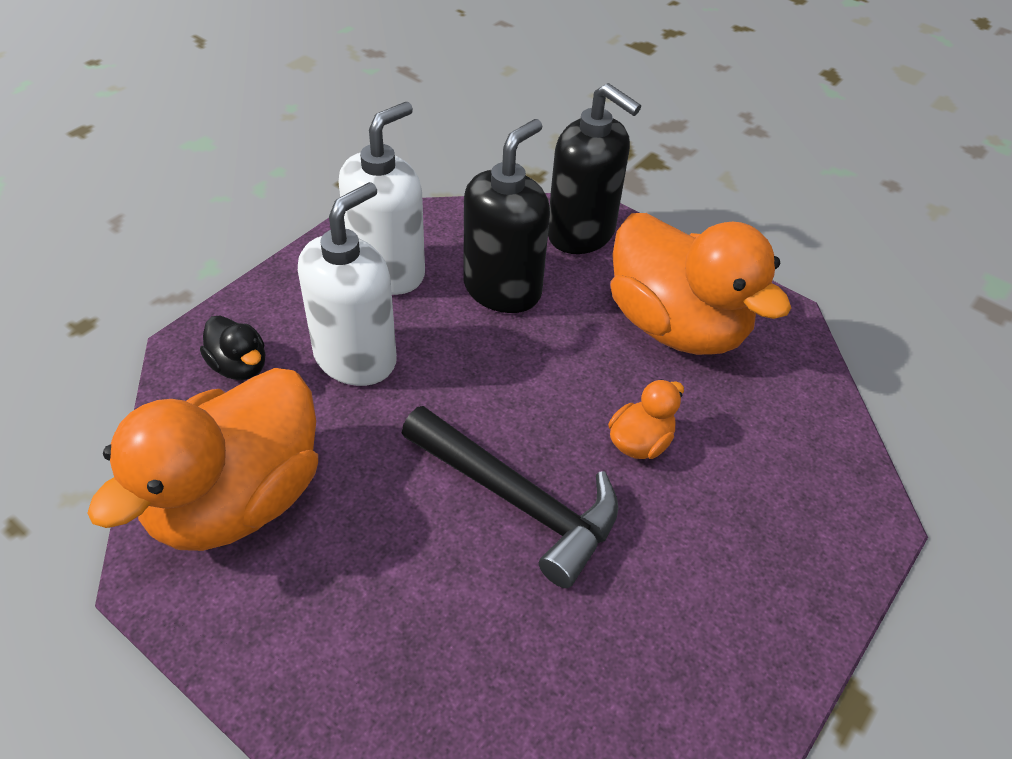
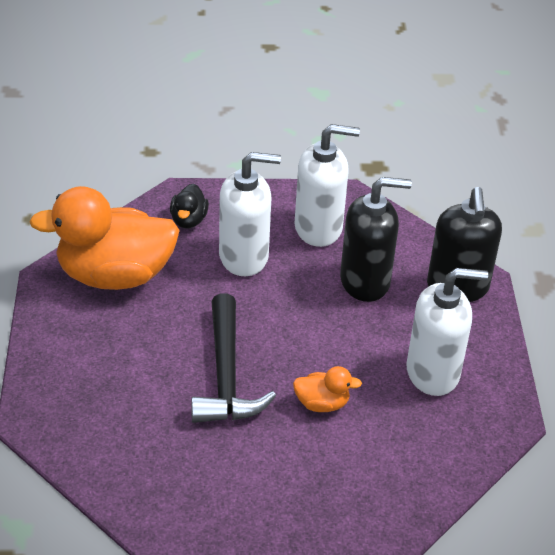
camera: 50 degrees right, 5 degrees down
(676, 325) = (433, 372): orange duck -> white soap dispenser

